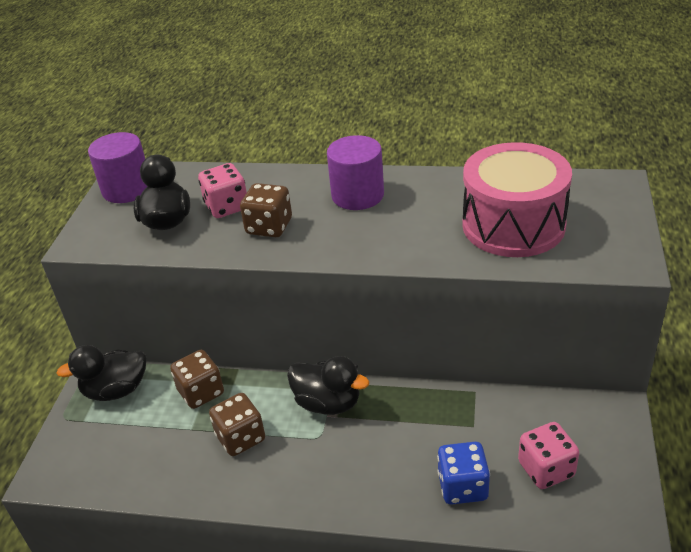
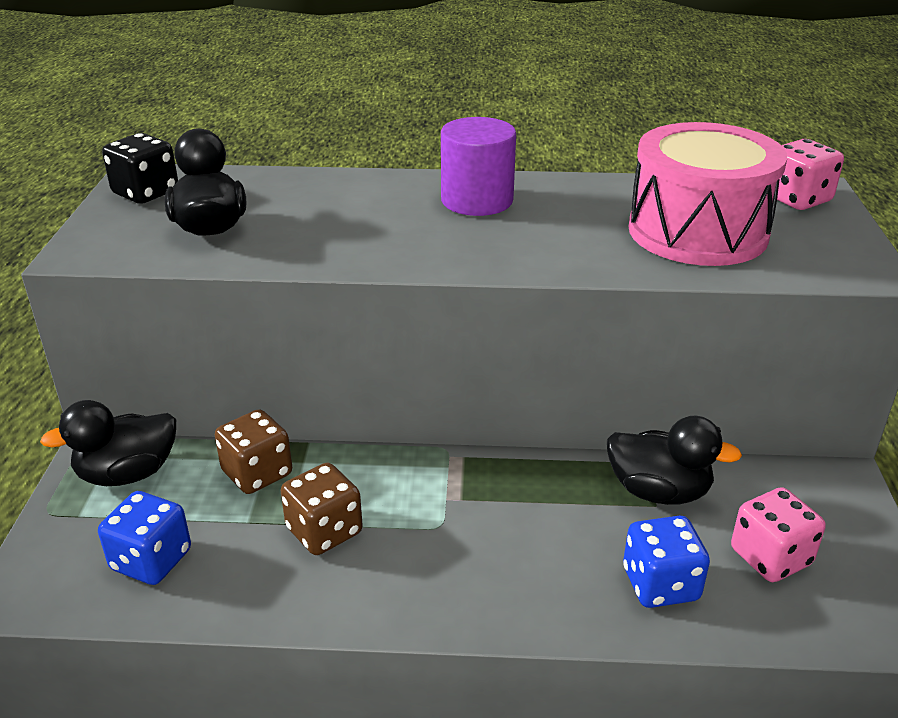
camera: 10 degrees left, 5 degrees down
(127, 189) = (146, 193): purple cylinder -> black dice
(127, 455) = (151, 560): none -> blue dice
(227, 207) = (295, 212): pink dice -> pink dice (797, 199)
(269, 227) = (360, 234): brown dice -> none
(328, 403) = (445, 482): black duck -> black duck (658, 491)

